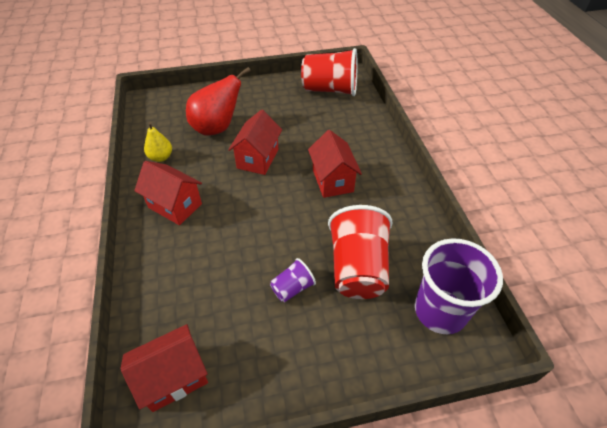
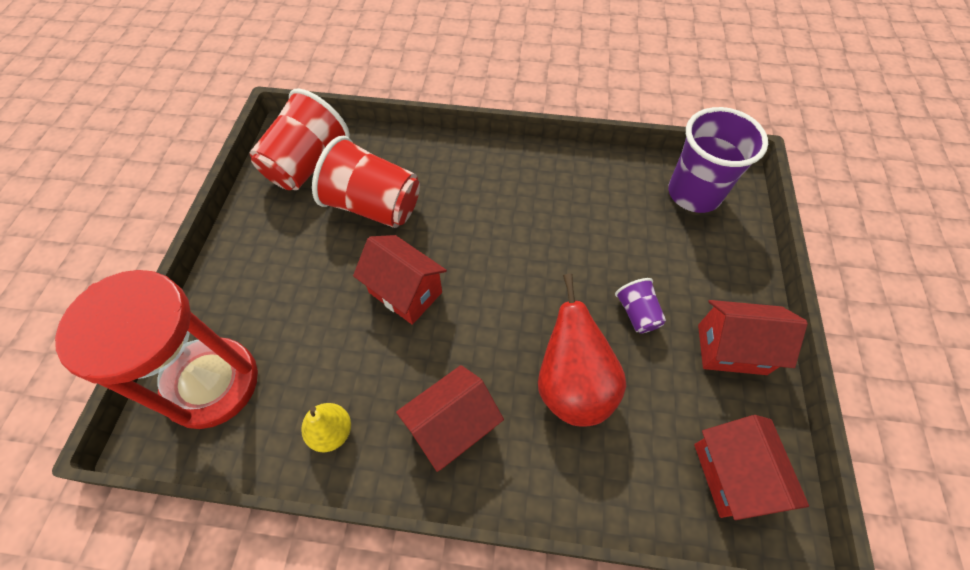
camera: 70 degrees left, 10 degrees up
(177, 107) = (212, 384): none -> red hourglass
(217, 128) = (306, 330): red pear -> red pear (572, 385)
(332, 180) = (486, 220): red house -> red house (731, 349)
(357, 268) = (626, 241): red cup -> red cup (374, 206)

